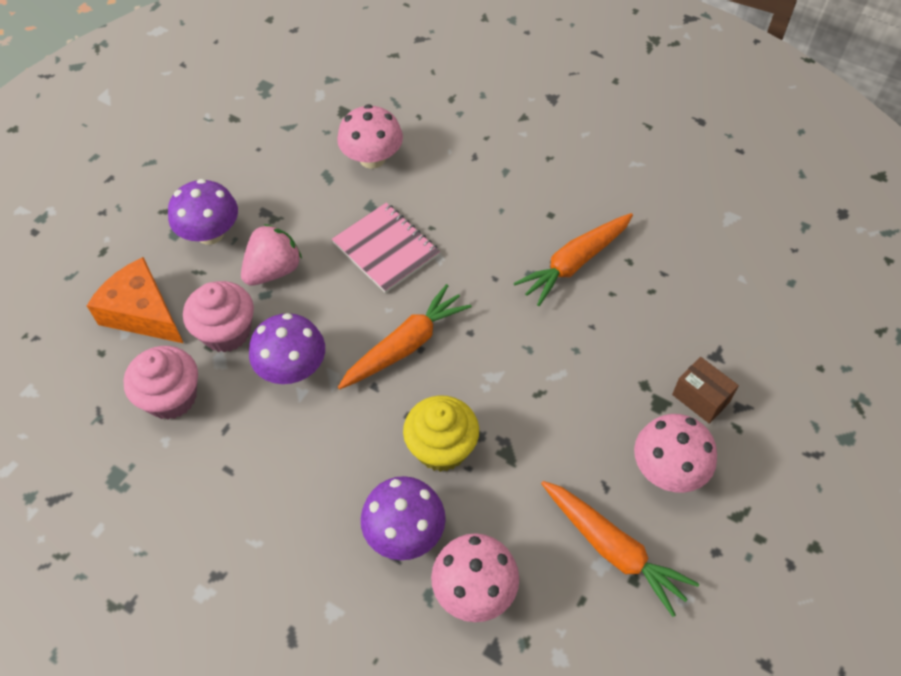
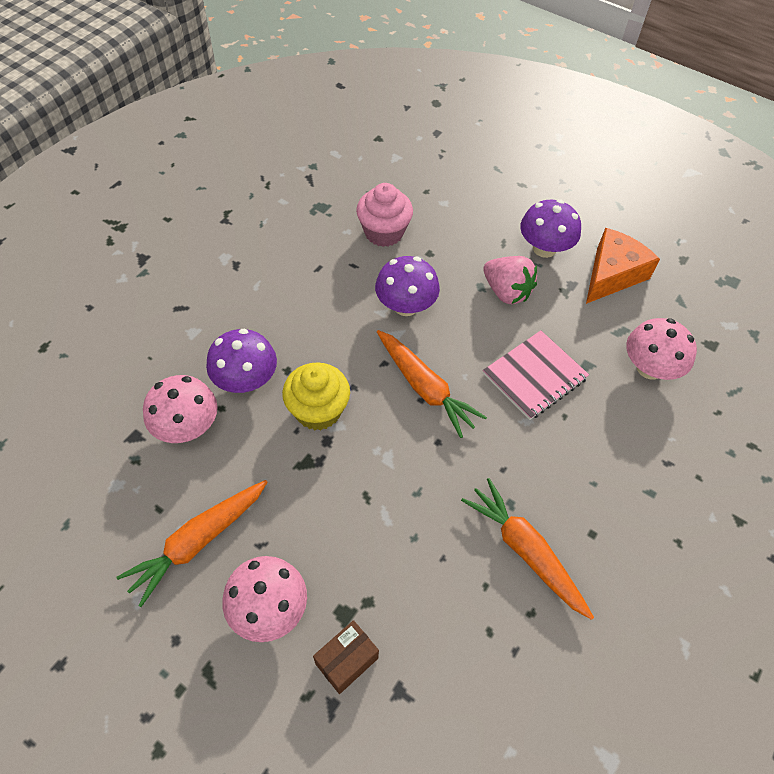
camera: 90 degrees right, 0 degrees up
(142, 313) = (462, 211): orange cheese -> orange cheese (612, 274)
(226, 332) = (442, 262): pink cupcake -> none

